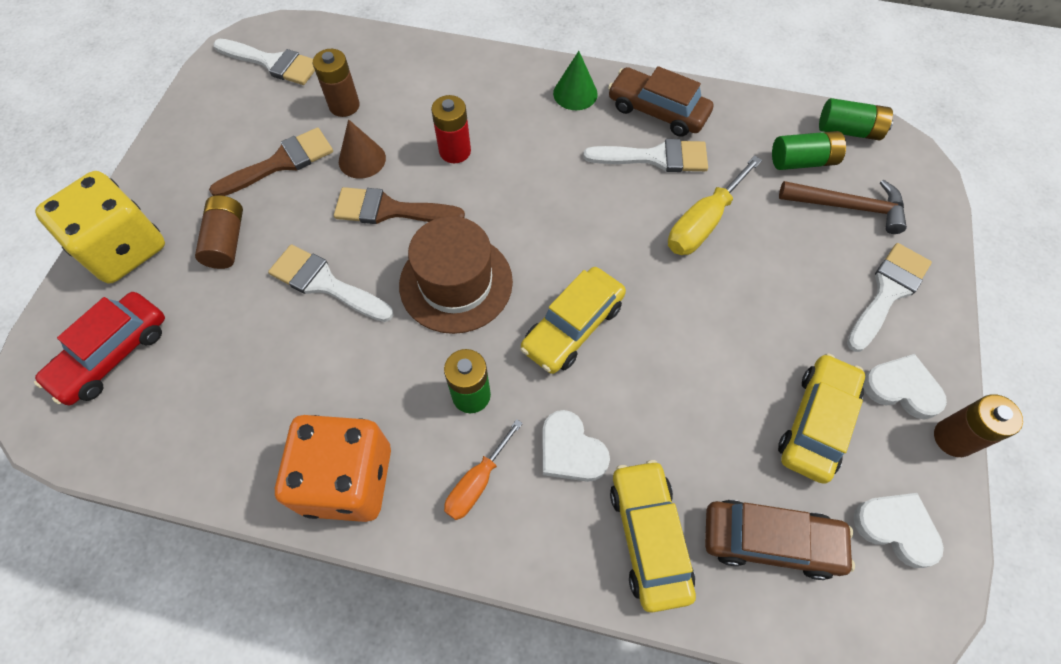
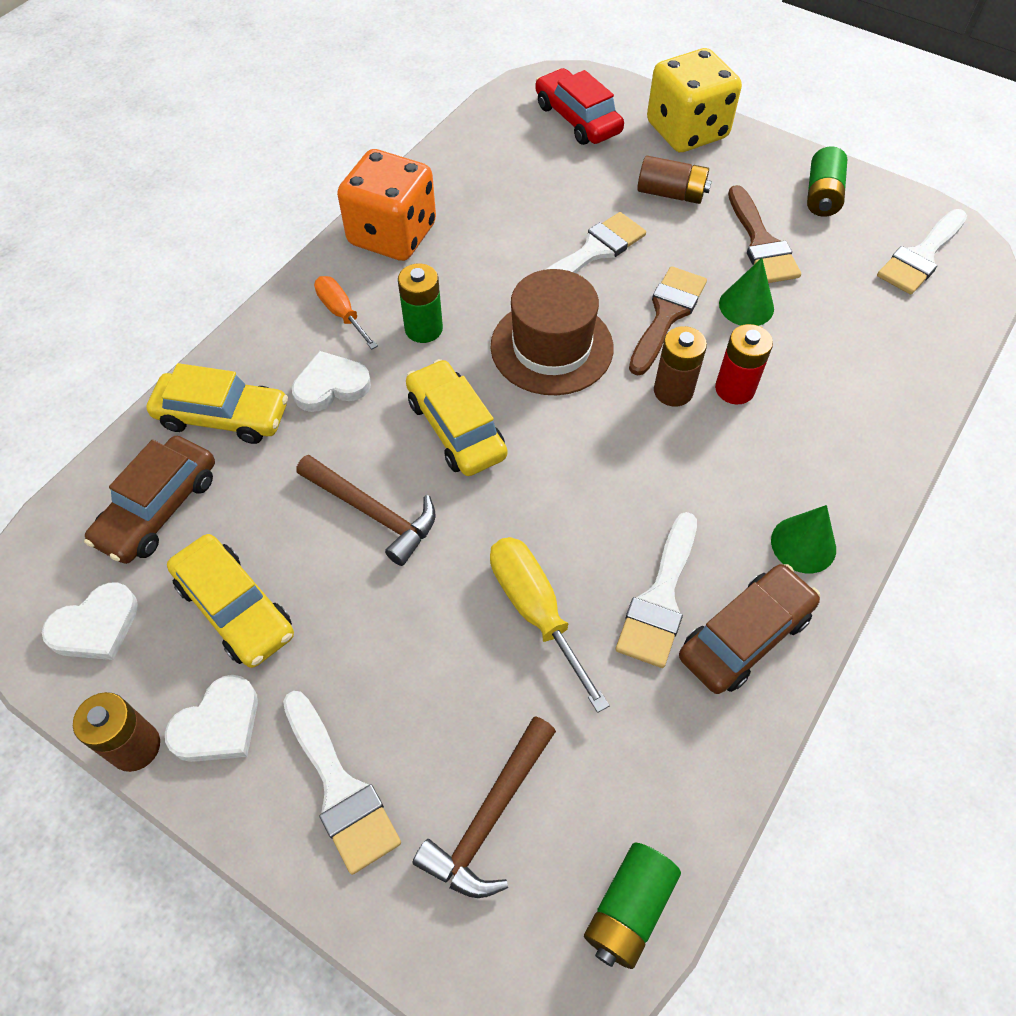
camera: 110 degrees right, 5 degrees down
(344, 105) = (835, 305): brown battery -> brown battery (673, 391)
(362, 159) = (746, 306): brown cone -> green cone
(682, 358) = (372, 512): none -> brown hammer
(802, 161) = (591, 796): green battery -> green battery (822, 195)

